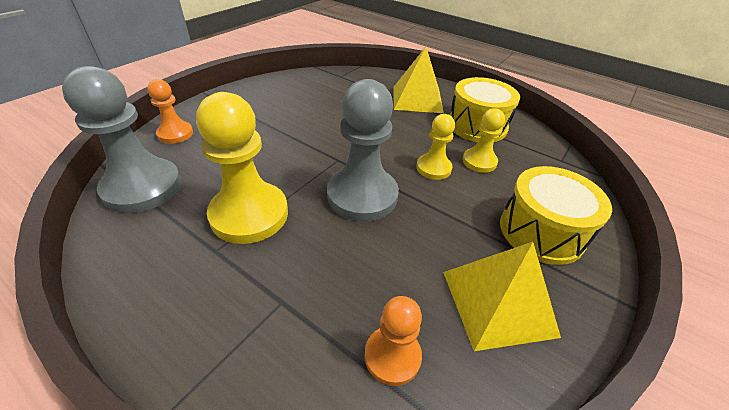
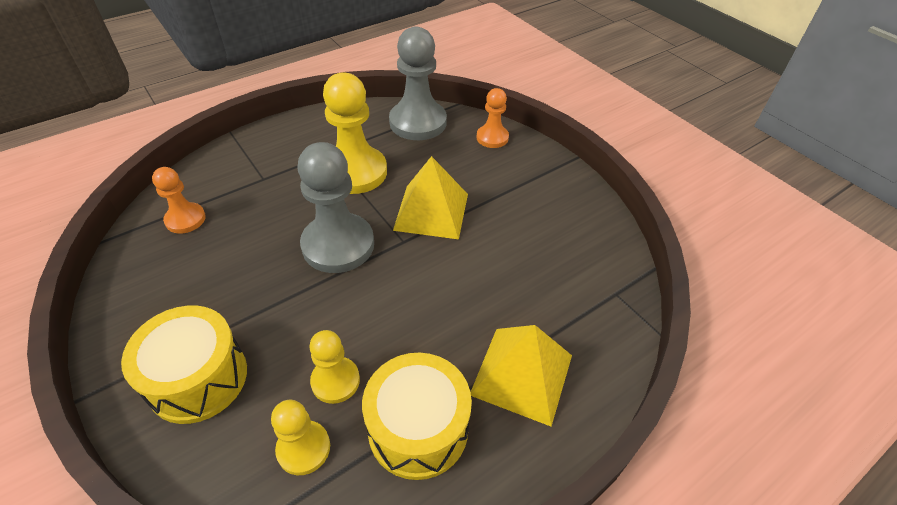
camera: 110 degrees right, 5 degrees up
(433, 168) = (348, 322): yellow pawn -> yellow pawn (303, 448)
(498, 302) = (167, 294): yellow pyramid -> yellow pyramid (431, 211)

